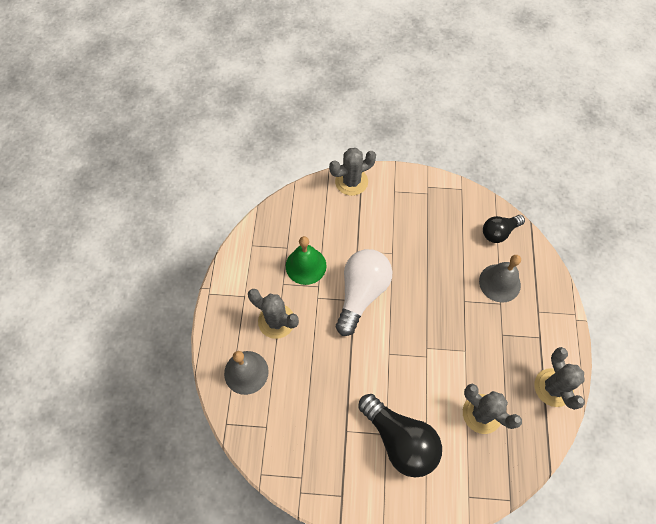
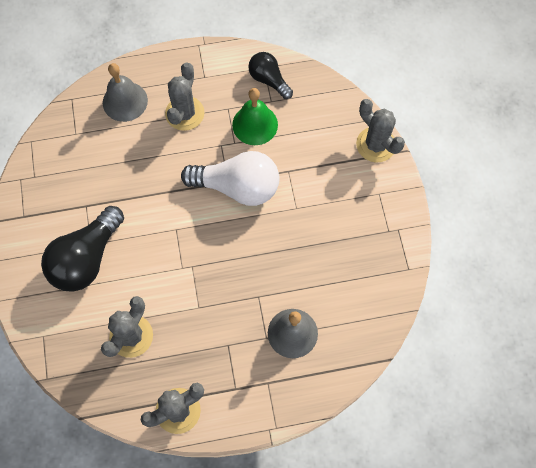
camera: 75 degrees right, 5 degrees up
(499, 232) = (360, 322): black light bulb -> black light bulb (269, 80)

